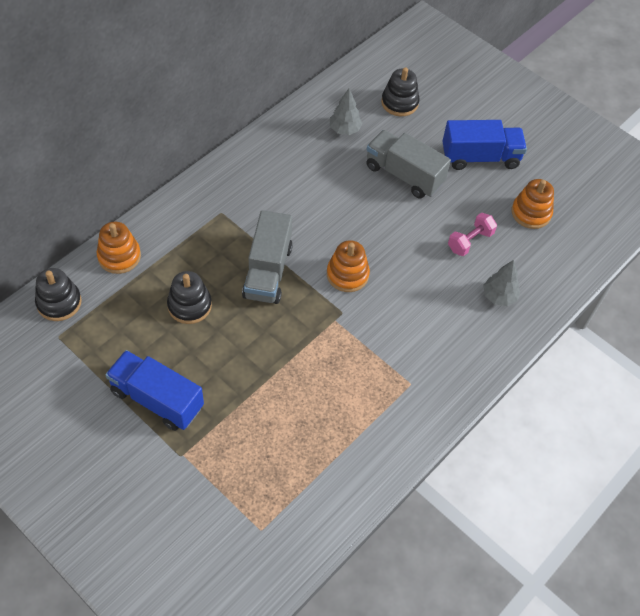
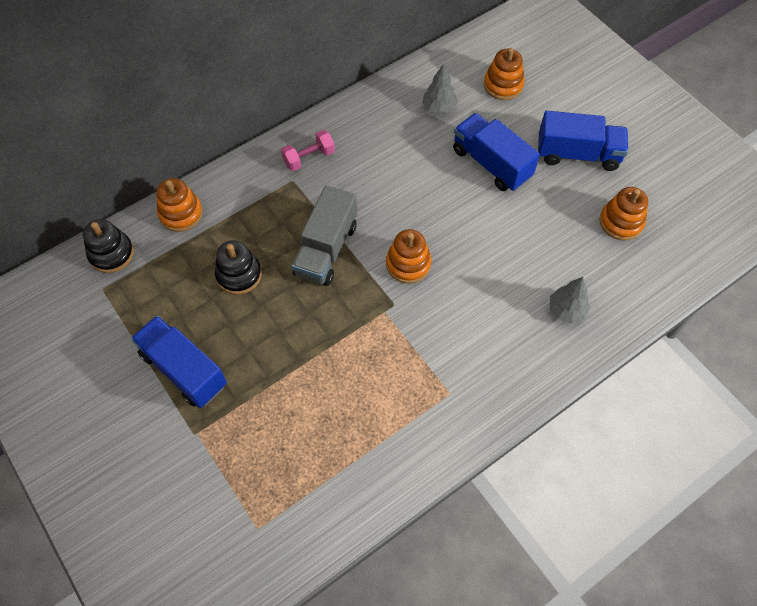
camera: 15 degrees right, 5 degrees up
(399, 103) = (503, 85): black stacking toy -> orange stacking toy
(404, 175) = (491, 164): grey truck -> blue truck
(470, 241) = (547, 245): pink dumbbell -> pink dumbbell (309, 158)

